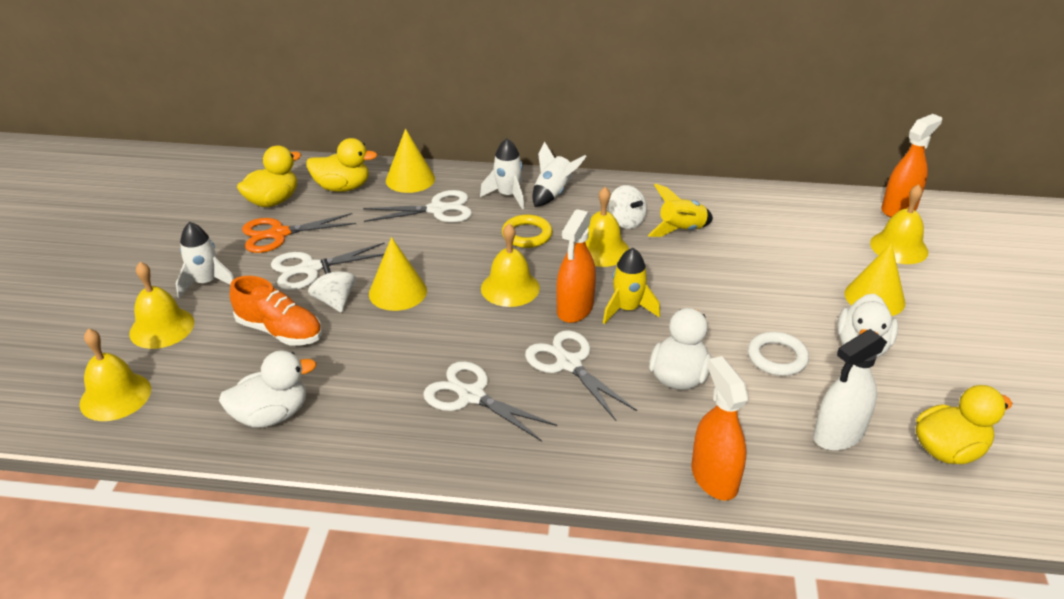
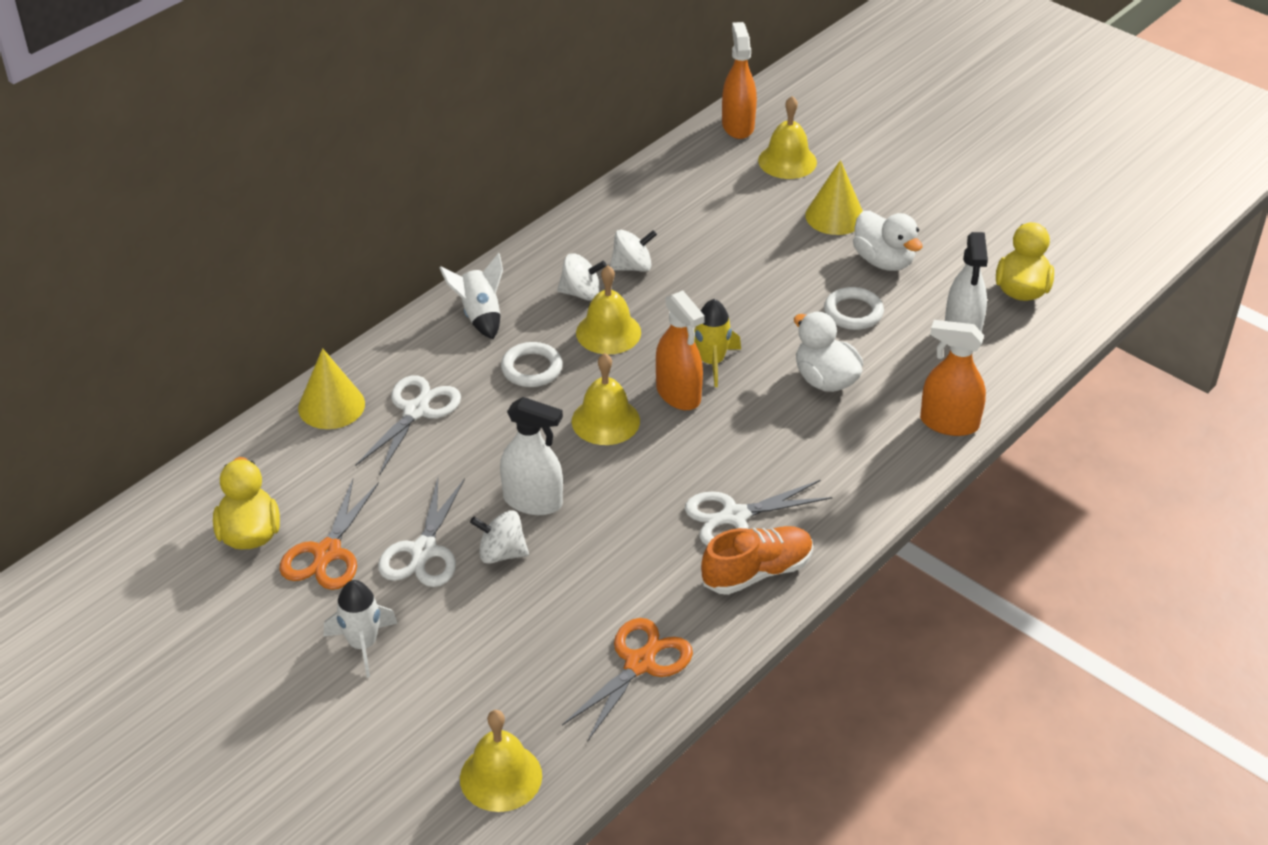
camera: 55 degrees left, 5 degrees up
(162, 327) = (413, 707): yellow bell -> none
(272, 415) = (639, 663): white duck -> orange scissors
(280, 331) = (512, 613): orange shoe -> orange shoe (757, 572)
(343, 187) = (286, 465): yellow duck -> none
(397, 292) = (533, 501): yellow cone -> white spray bottle
(508, 195) = (447, 348): white rocket -> none
(527, 235) = (532, 368): yellow ring -> white ring
(568, 364) = (749, 436): white scissors -> none
(681, 230) = (632, 267): yellow rocket -> white spinning top

